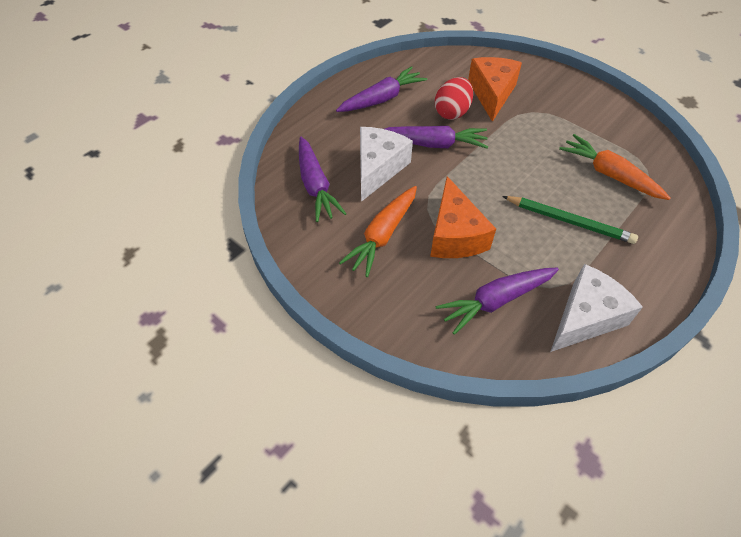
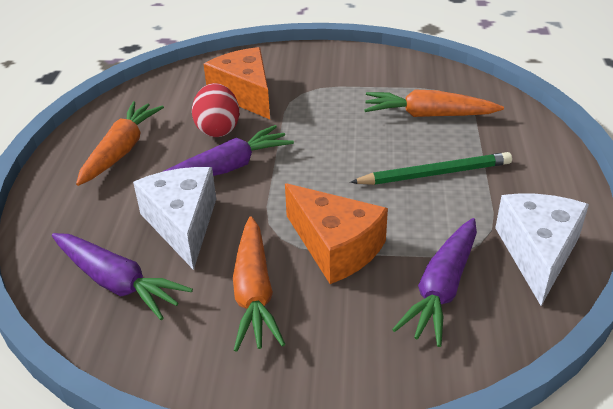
camera: 35 degrees left, 15 degrees down
(382, 99) = (121, 151): purple carrot -> orange carrot

